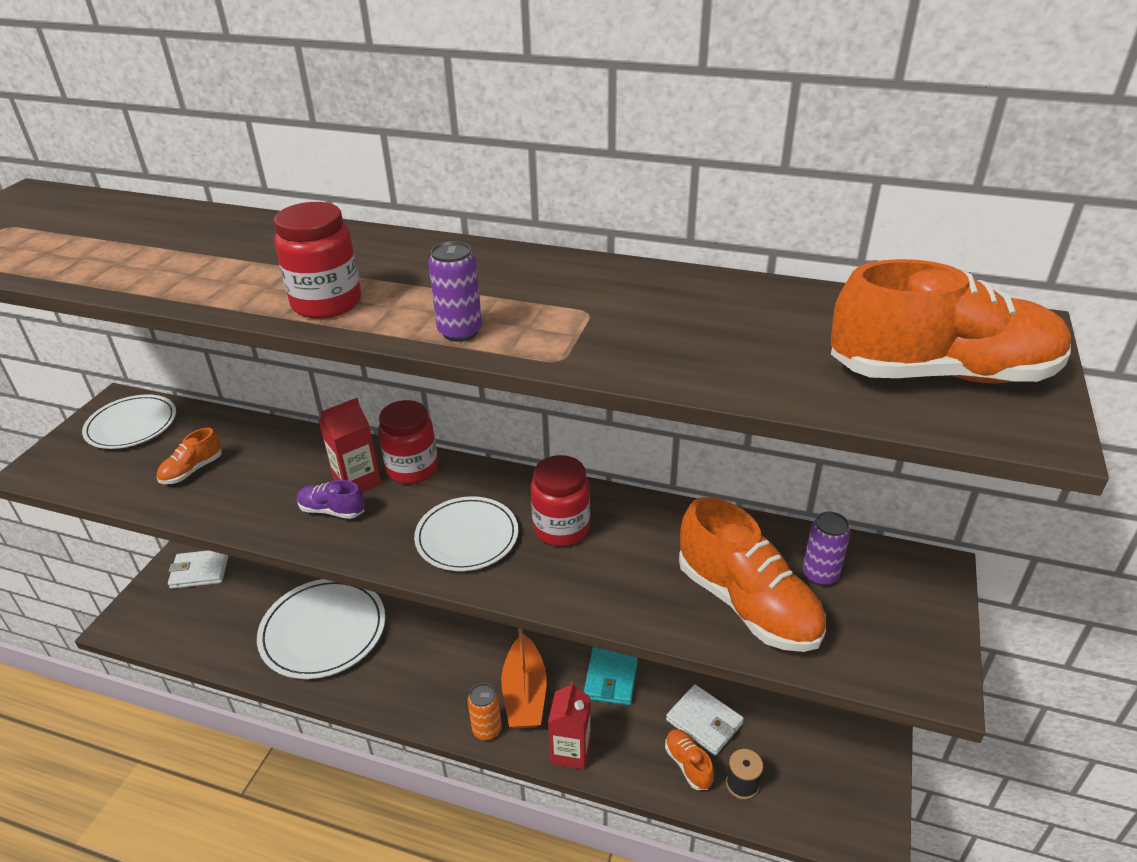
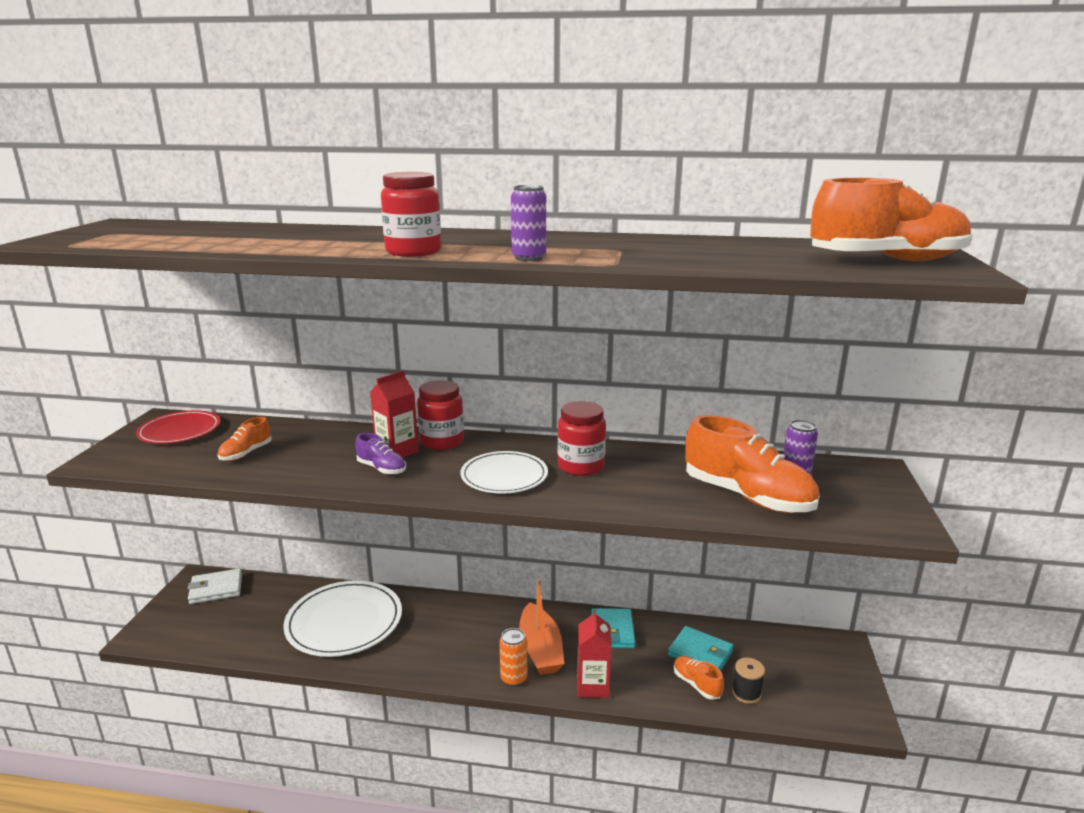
camera: 10 degrees left, 15 degrees down
(131, 425) = (179, 431): white plate -> red plate
(332, 510) = (381, 469): purple shoe -> purple shoe turned 150 degrees counterclockwise
(704, 722) = (700, 653): white wallet -> turquoise wallet

